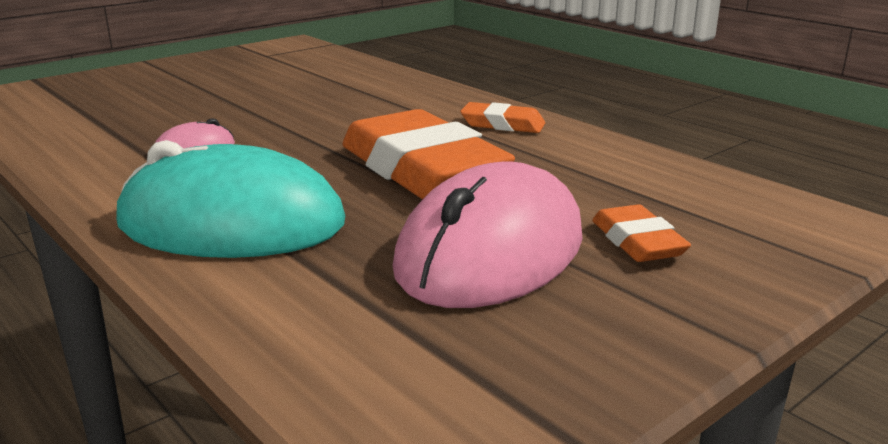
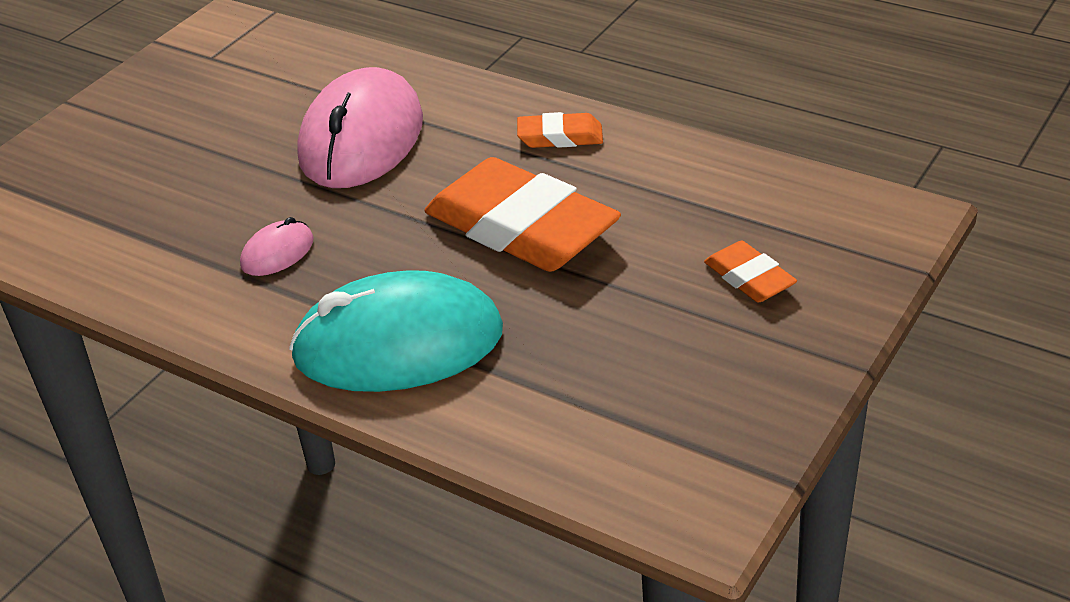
camera: 15 degrees left, 15 degrees up
(490, 252) = (638, 320): pink mouse -> pink mouse (361, 139)

